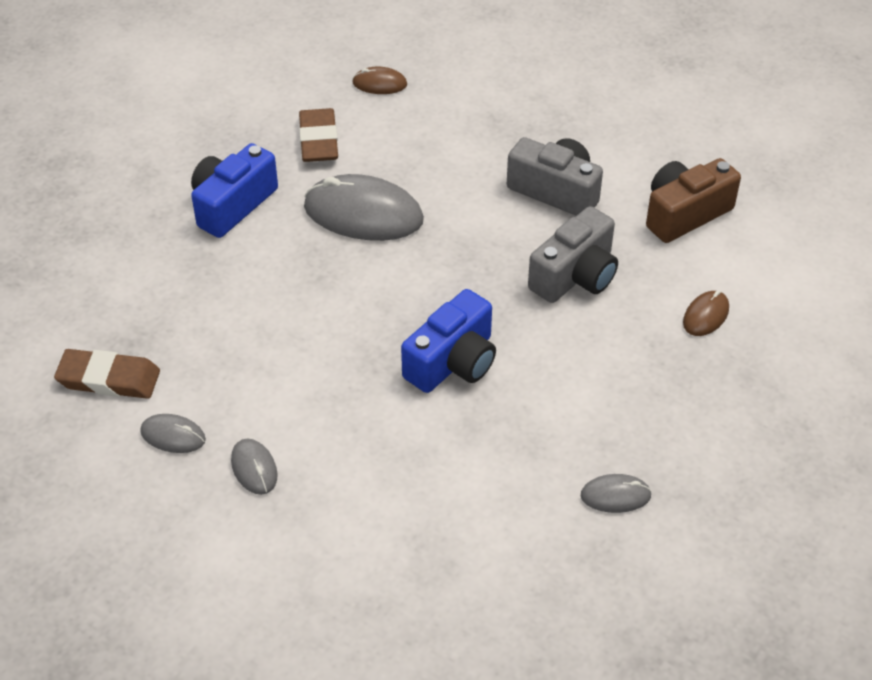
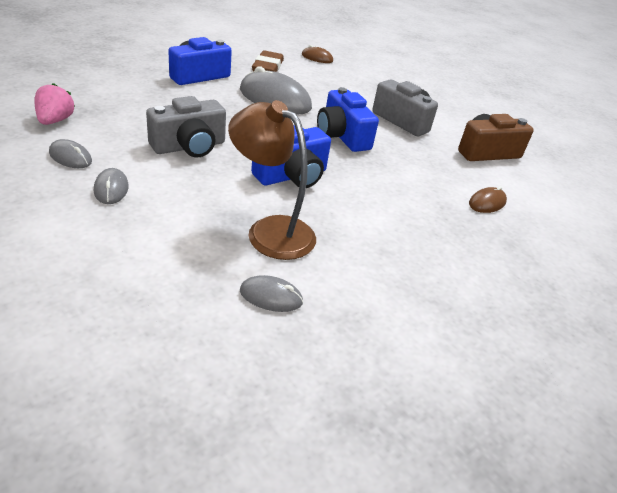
camera: 10 degrees right, 10 degrees down
(109, 379) = (55, 121): brown eraser -> pink strawberry
(467, 462) = (270, 230): none -> brown lamp
(485, 258) = (342, 136): none -> blue camera
(575, 275) = (399, 159): grey camera -> grey camera (189, 146)
(615, 495) = (379, 285): grey mouse -> grey mouse (271, 296)

